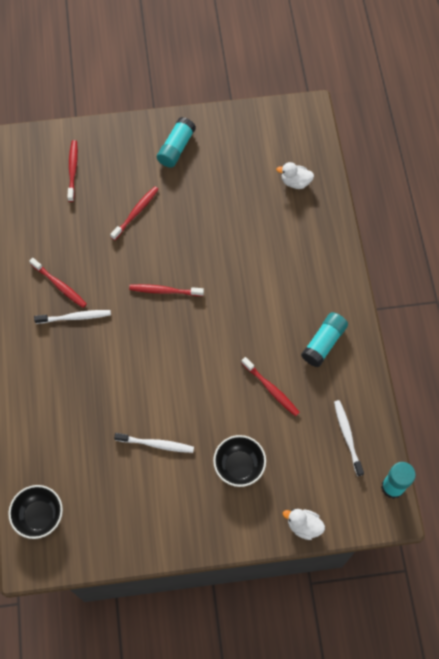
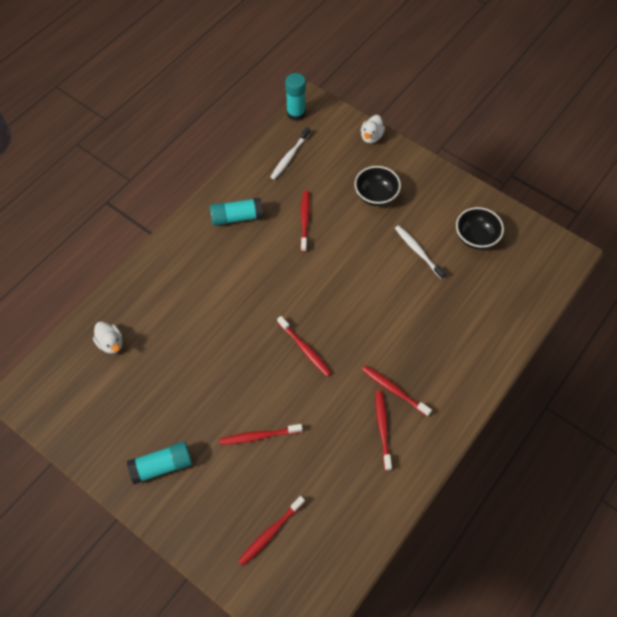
camera: 135 degrees left, 5 degrees down
(39, 516) = (541, 274): black bowl -> black bowl (476, 238)
(75, 317) = (394, 390): white toothbrush -> red toothbrush
(303, 526) = (371, 137): white duck -> white duck turned 45 degrees clockwise

